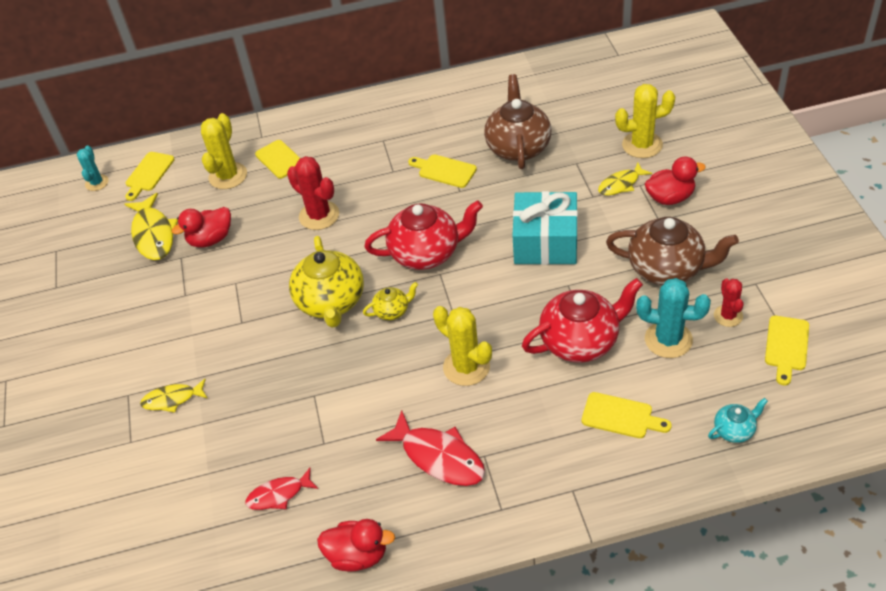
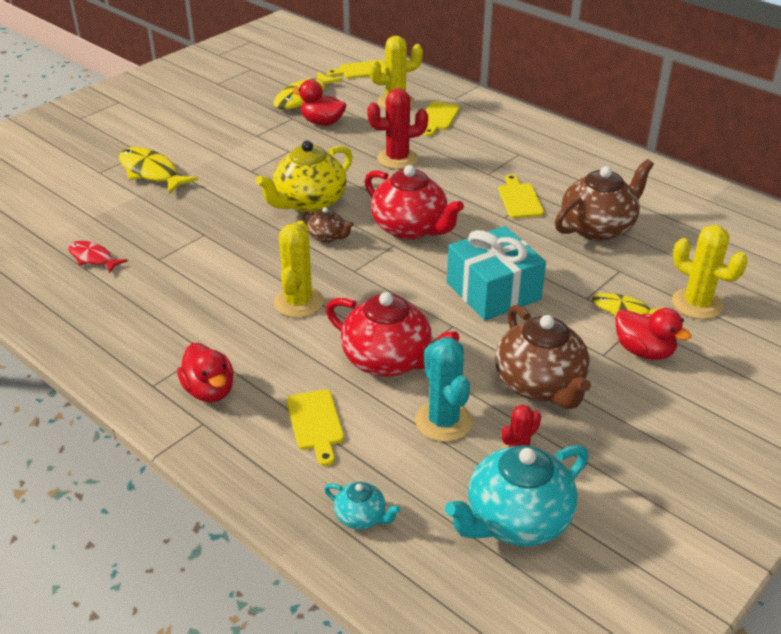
camera: 50 degrees right, 10 degrees down
(97, 183) = (331, 55): turquoise cactus -> none
(172, 399) = (151, 172): yellow fish -> yellow fish, size x1.64
(319, 215) = (397, 159): red cactus -> red cactus turned 75 degrees clockwise
(358, 555) = (56, 322): red duck -> red duck (209, 391)
(392, 311) = (327, 237): yellow teapot -> brown teapot
(439, 457) = (186, 326): red fish -> none
(786, 346) = (516, 520): yellow cutting board -> turquoise teapot

